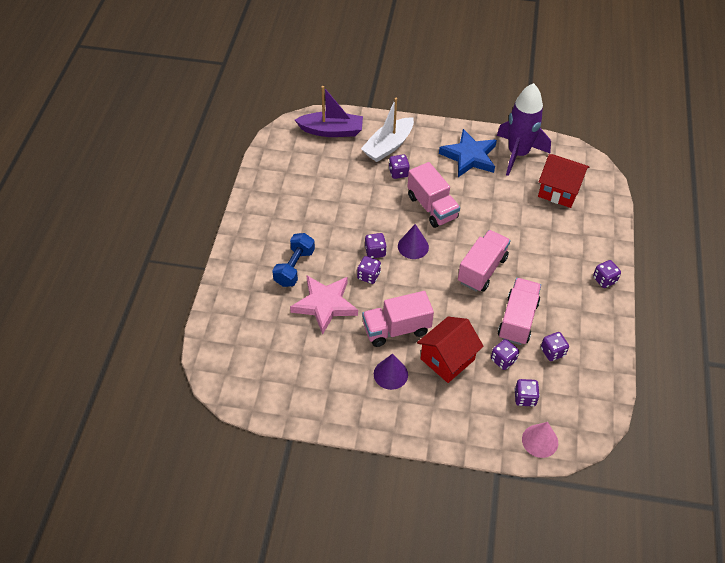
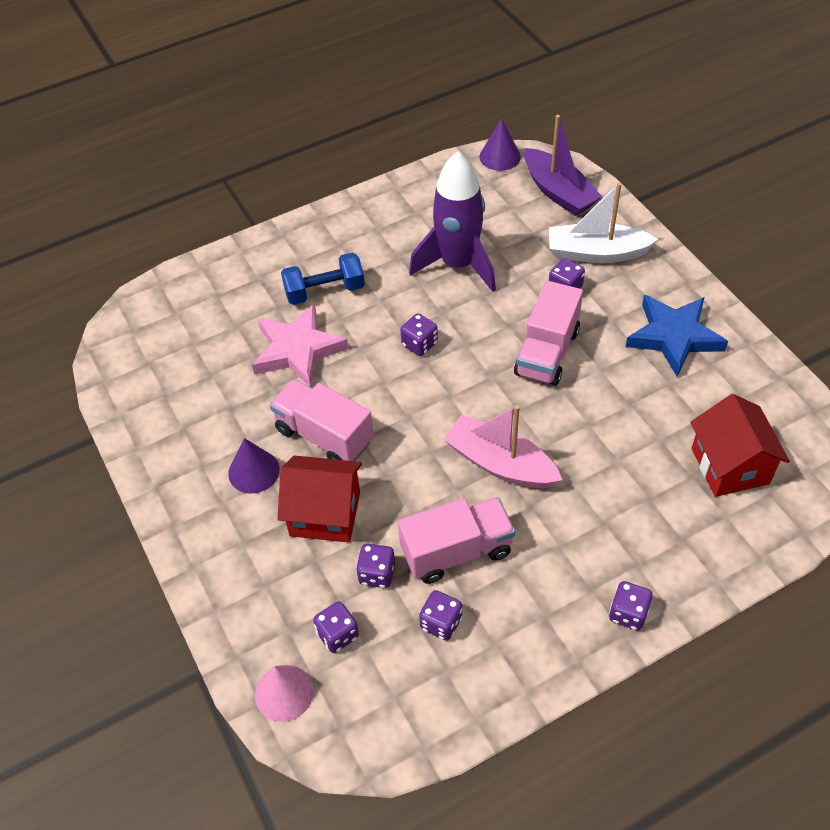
camera: 55 degrees right, 0 degrees up
(368, 276) = (377, 361): purple dice -> none
(413, 246) = (465, 373): purple cone -> purple cone (500, 156)
(482, 270) = (500, 463): pink truck -> pink boat
(518, 154) = (741, 382): purple rocket -> purple rocket (458, 264)

